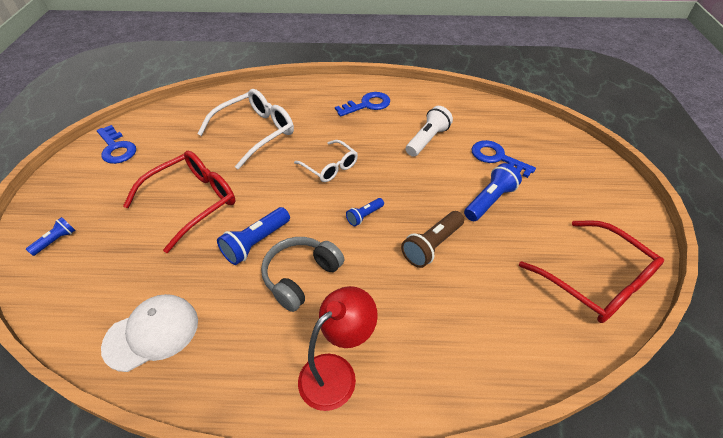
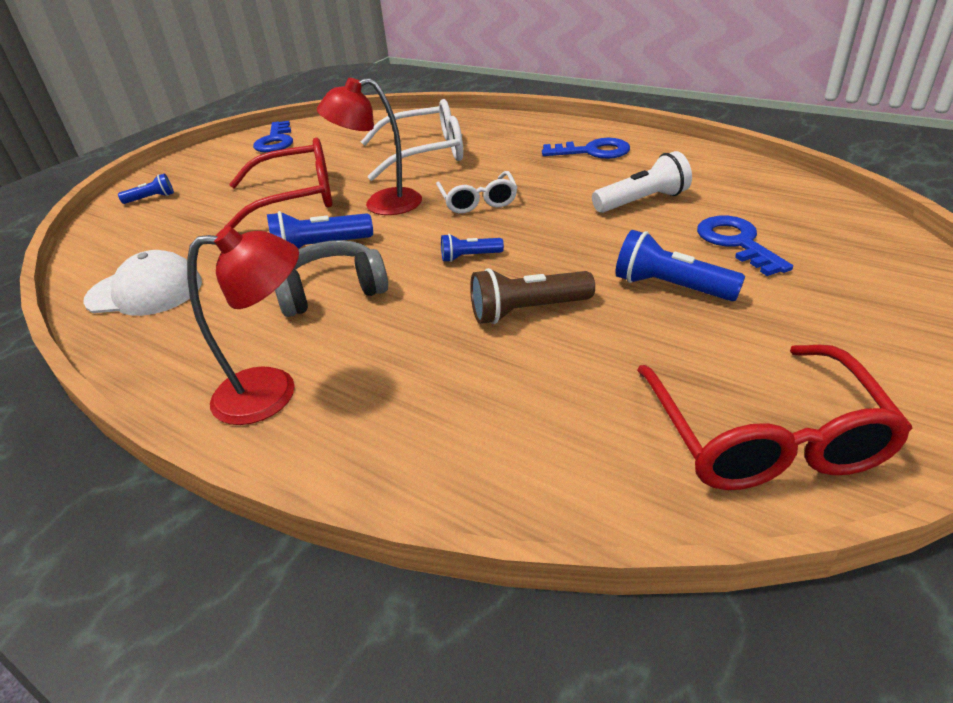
camera: 35 degrees right, 10 degrees down
(265, 189) = (381, 204): none -> red lamp
(489, 201) = (670, 287): blue flashlight -> blue flashlight turned 135 degrees counterclockwise

